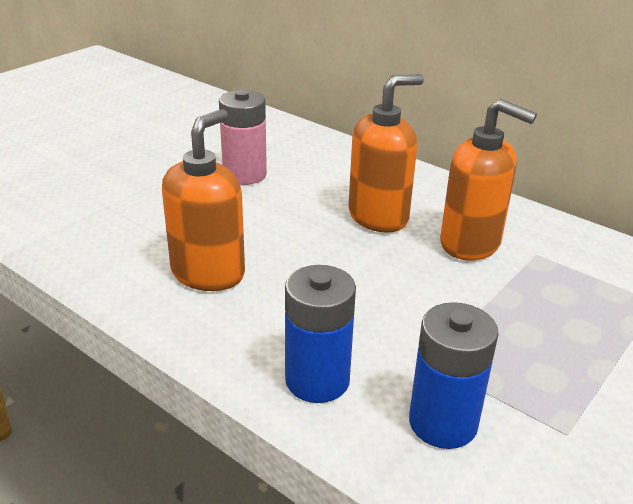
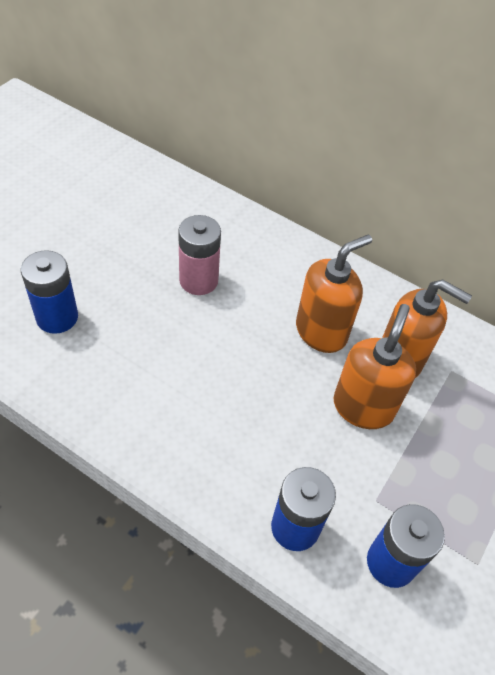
camera: 10 degrees left, 20 degrees up
(80, 195) = (57, 317): none -> blue battery
(208, 273) = (190, 412): orange soap dispenser -> orange soap dispenser (363, 407)

